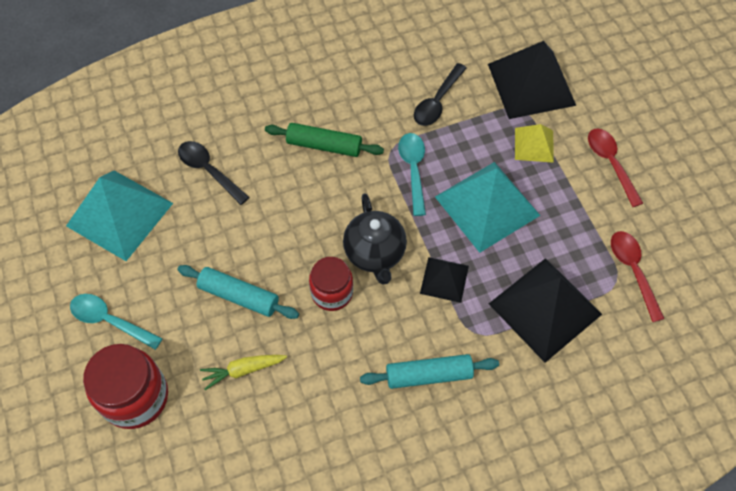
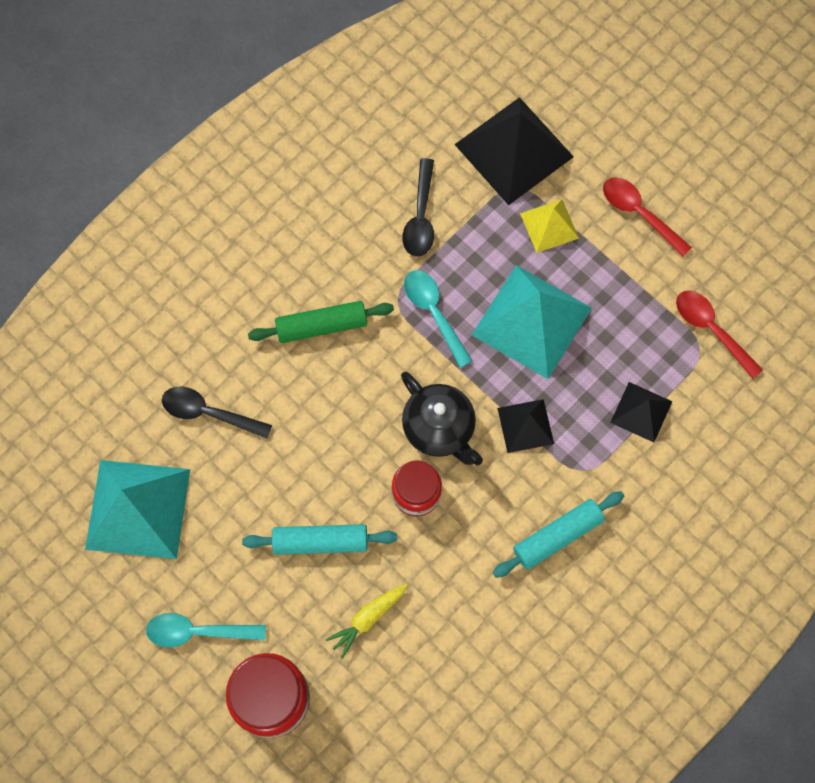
camera: 25 degrees left, 10 degrees up
(545, 308) = (641, 411): black pyramid -> black pyramid, size x0.53

